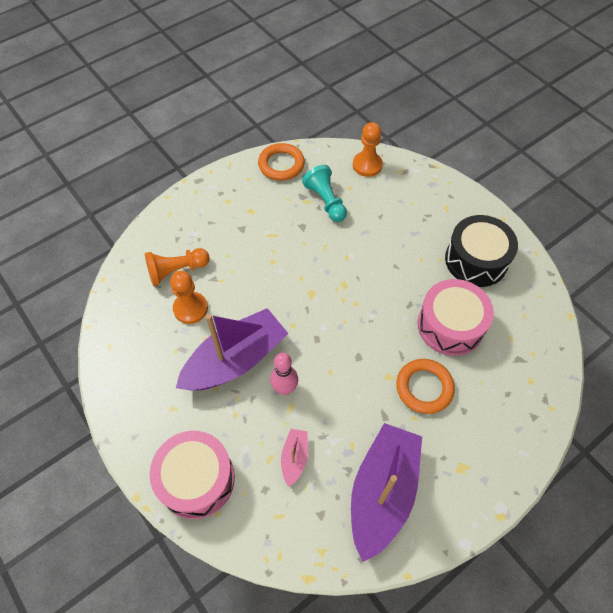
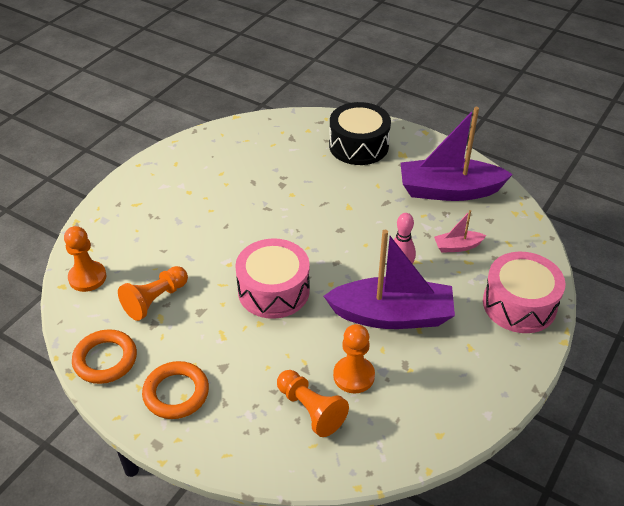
camera: 110 degrees left, 15 degrees down
(235, 360) = (392, 315): purple boat -> purple boat turned 150 degrees clockwise
(326, 201) = (155, 300): turquoise pawn -> orange pawn
(424, 388) = (347, 184): orange ring -> orange ring (176, 393)
(450, 325) = (278, 179): pink drum -> pink drum (273, 290)
(476, 260) = (197, 175): black drum -> black drum (358, 146)

